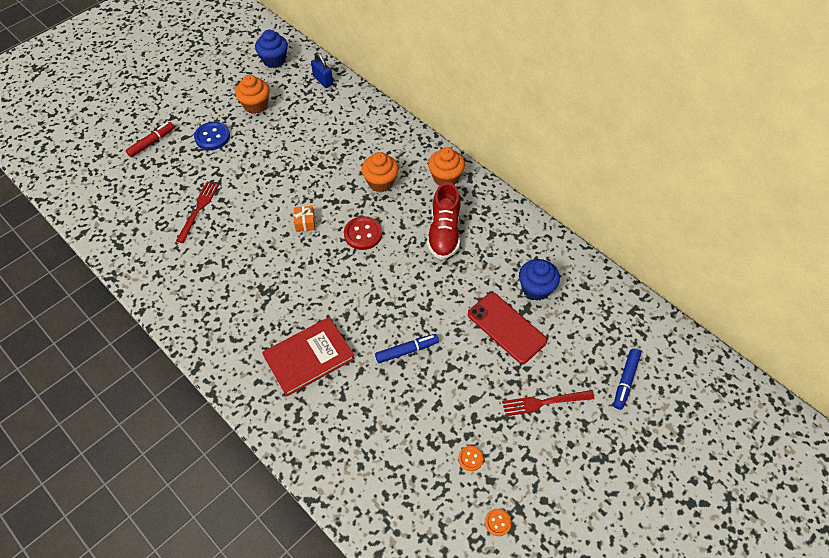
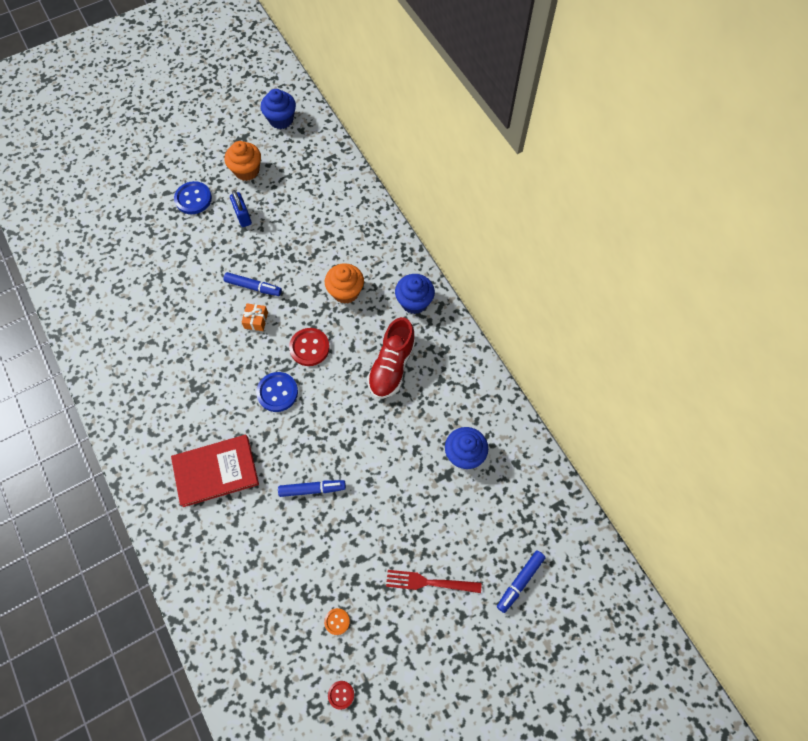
camera: 15 degrees right, 10 degrees up
(152, 142) = (133, 192): red marker -> none
(198, 209) = (157, 279): red fork -> none
(293, 196) = (253, 287): none -> blue marker
(323, 80) = (324, 155): blue padlock -> blue padlock (243, 216)
(345, 277) = (277, 392): none -> blue button
(445, 177) = (414, 302): orange cupcake -> blue cupcake
(497, 522) = (341, 694): orange button -> red button
(506, 327) = (419, 490): red phone -> none

